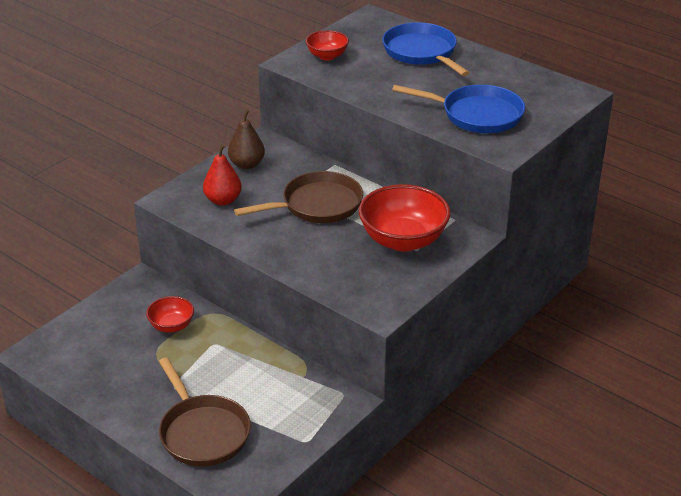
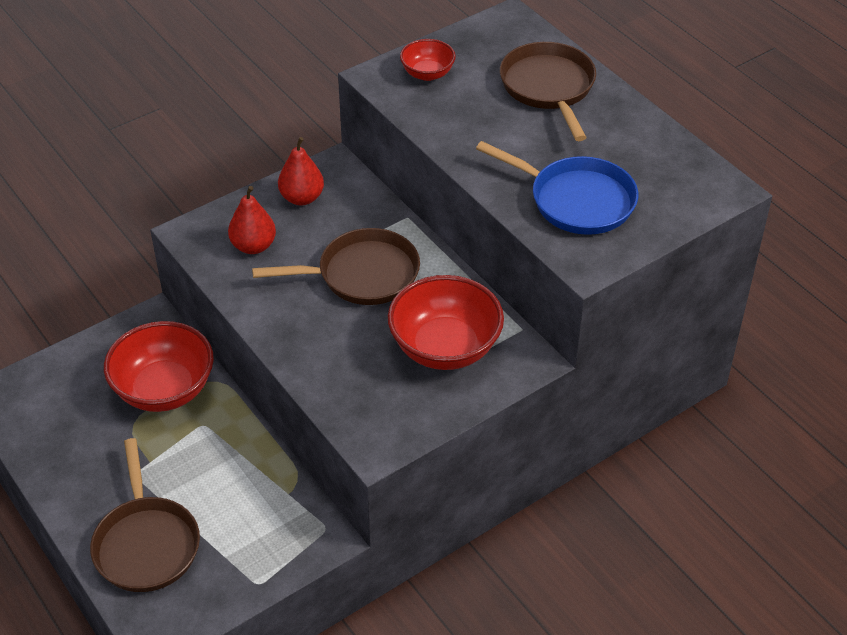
camera: 15 degrees right, 10 degrees up
(171, 326) = (164, 389): red bowl -> red bowl, size x1.88
(247, 164) = (302, 198): brown pear -> red pear
(422, 53) = (549, 88): blue pan -> brown pan

